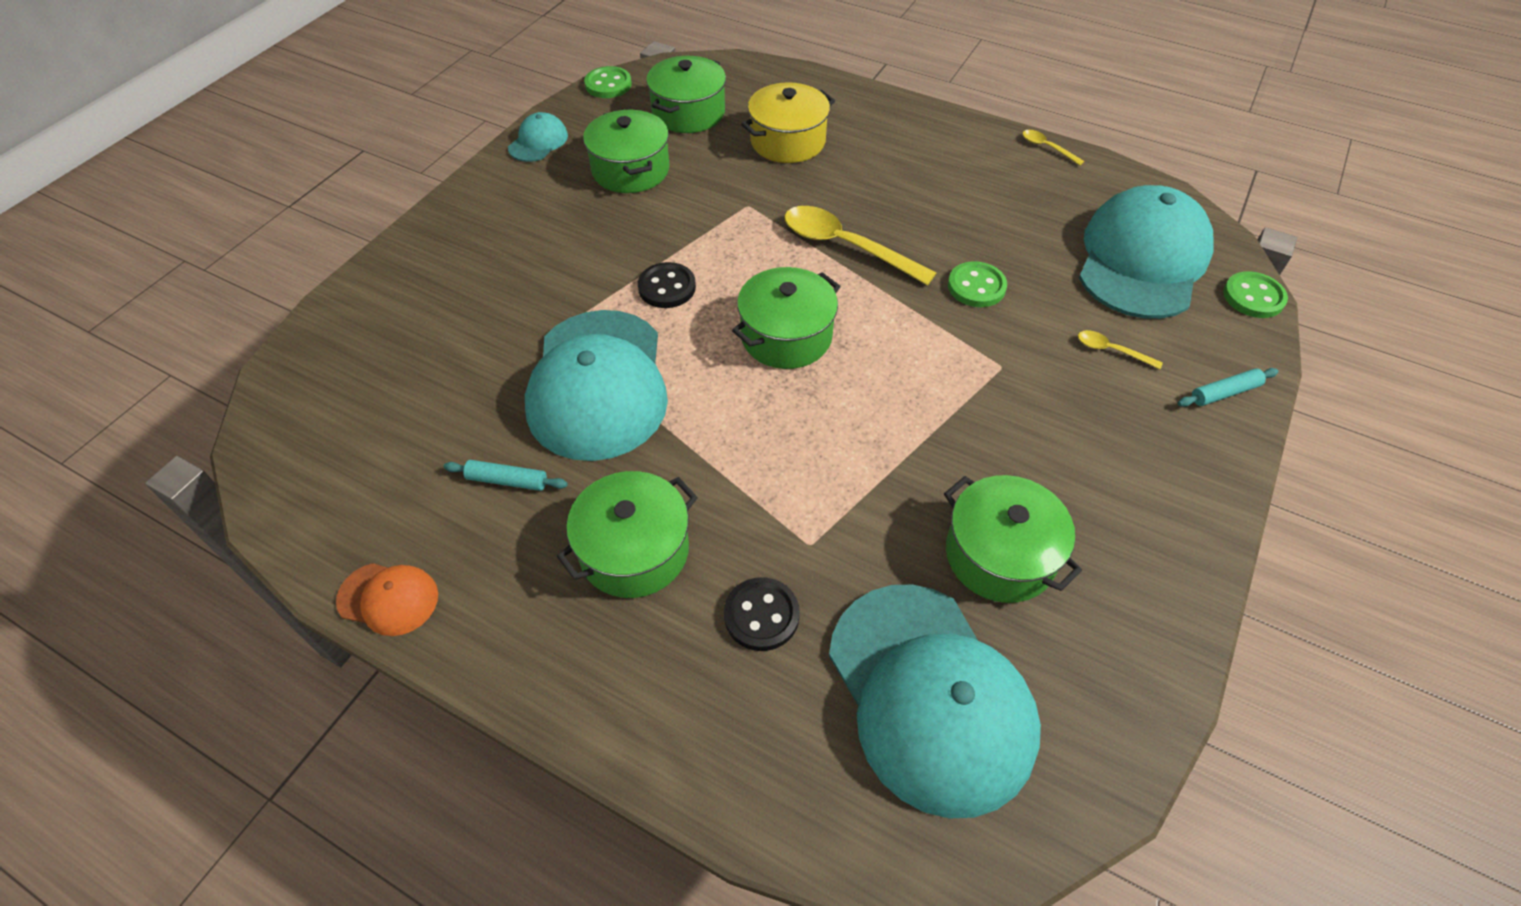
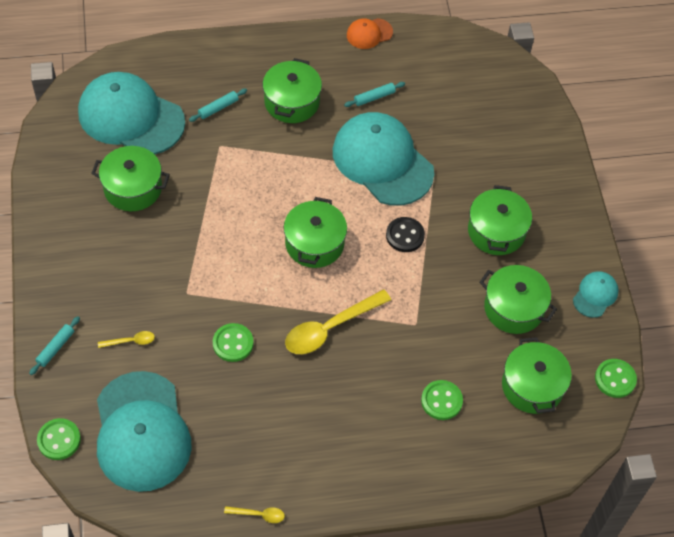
camera: 140 degrees right, 5 degrees up
(538, 142) = (595, 295): turquoise cap -> turquoise cap turned 135 degrees counterclockwise
(560, 238) = (496, 231): none -> green pot
(761, 615) = (218, 108): black button -> turquoise rolling pin
(787, 141) = (441, 401): yellow pot -> green button
(846, 246) = (330, 328): yellow spoon -> yellow spoon turned 150 degrees clockwise

